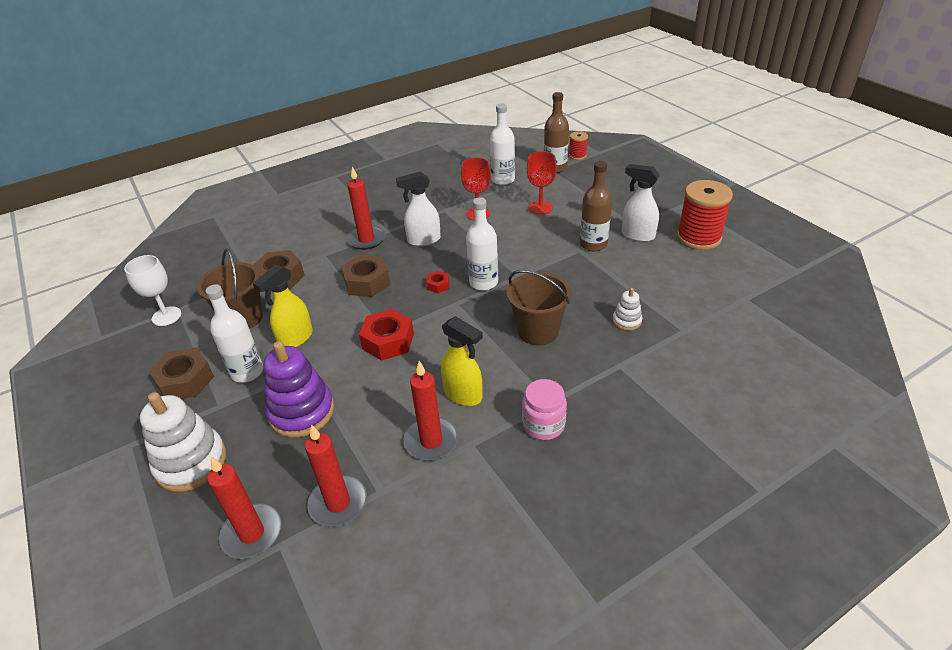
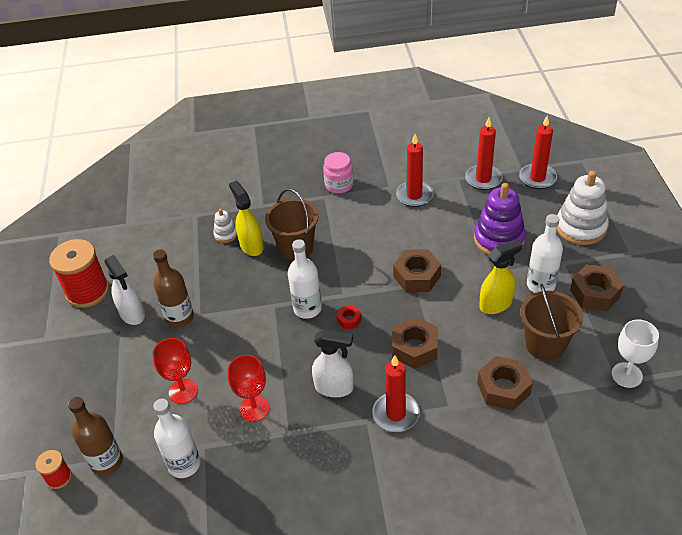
camera: 155 degrees left, 5 degrees up
(388, 341) = (417, 276): red nut -> brown nut
(463, 394) = (379, 217): yellow spray bottle -> yellow spray bottle (251, 246)

